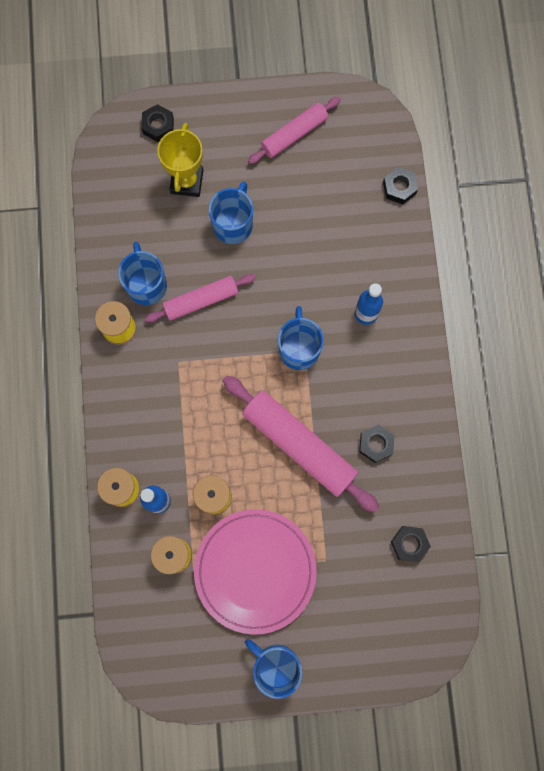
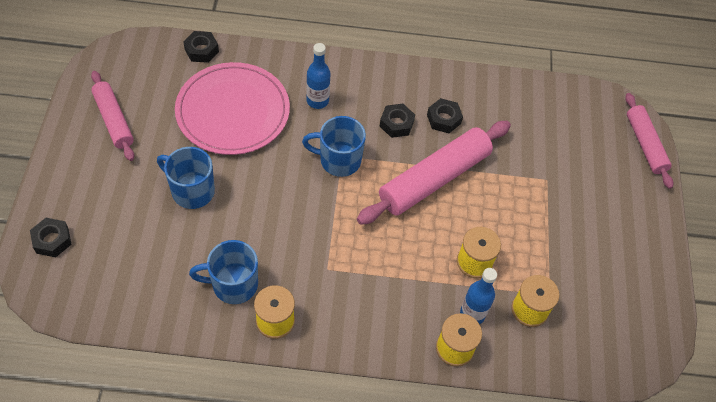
camera: 85 degrees left, 20 degrees down
(187, 182) = (129, 224): yellow trophy -> none
(201, 300) = (266, 235): pink rolling pin -> pink rolling pin (645, 144)
(255, 570) = (551, 239): pink plate -> pink plate (233, 111)
(276, 665) = (641, 239): blue mug -> none
(409, 544) = (537, 113): black nut -> black nut (396, 124)

